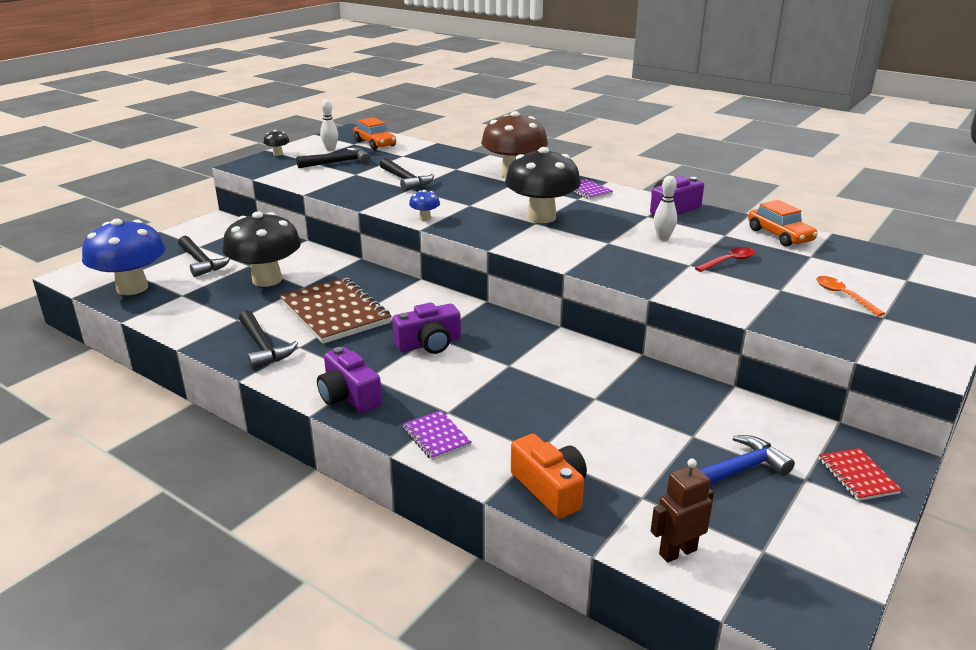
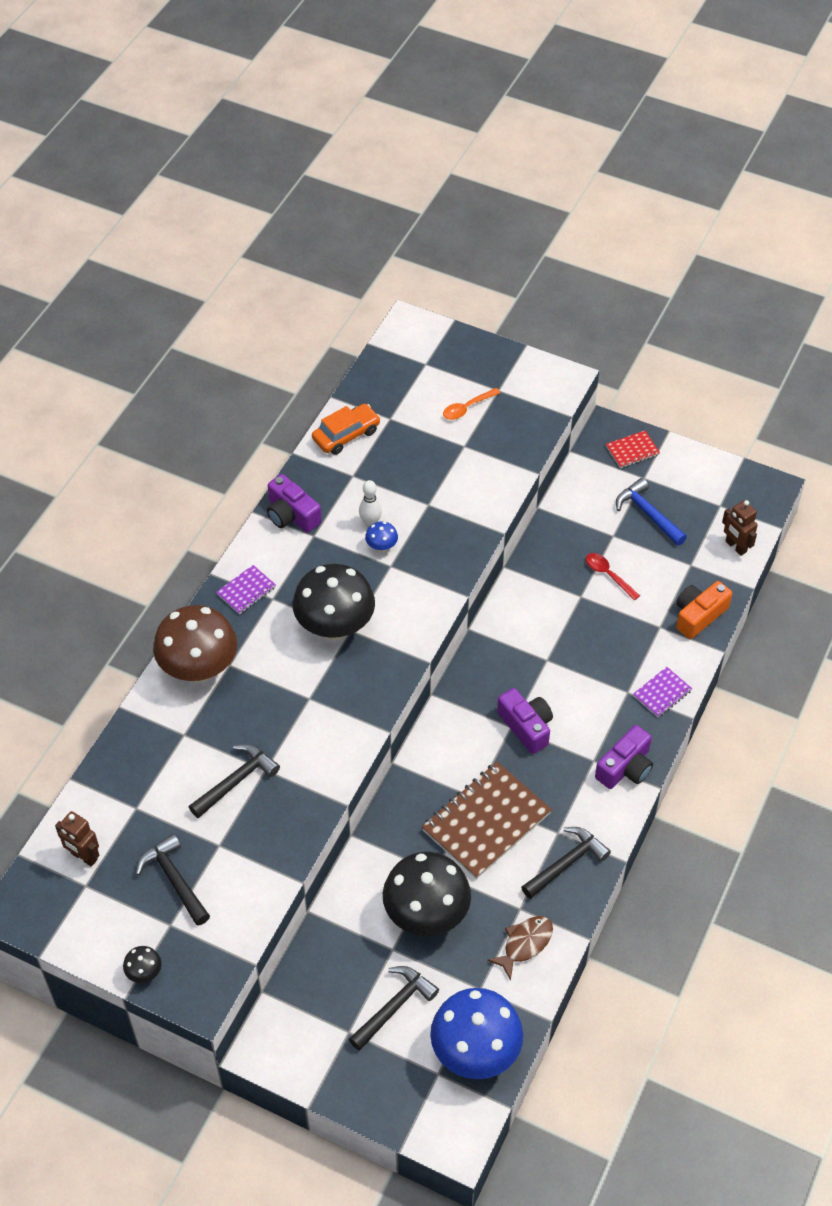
camera: 100 degrees left, 25 degrees up
(202, 318) = (525, 944): none -> brown fish
(330, 149) = (116, 908): white bowling pin -> none
(375, 143) = (84, 856): orange car -> brown robot
(425, 218) = (356, 734): blue mushroom -> blue mushroom (381, 547)
(728, 261) = (415, 476): red spoon -> red spoon (608, 575)

